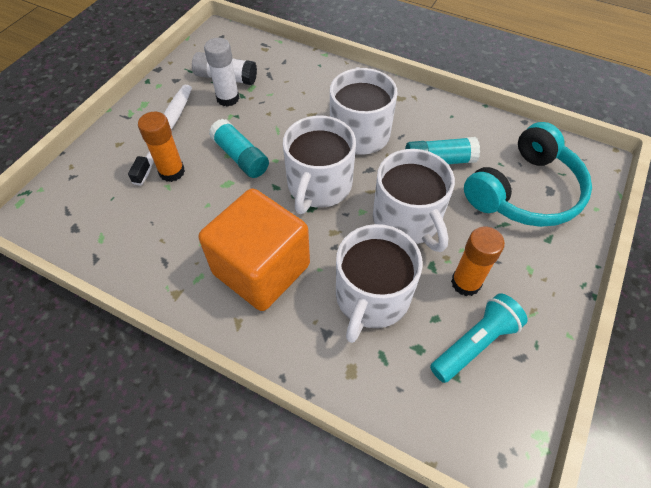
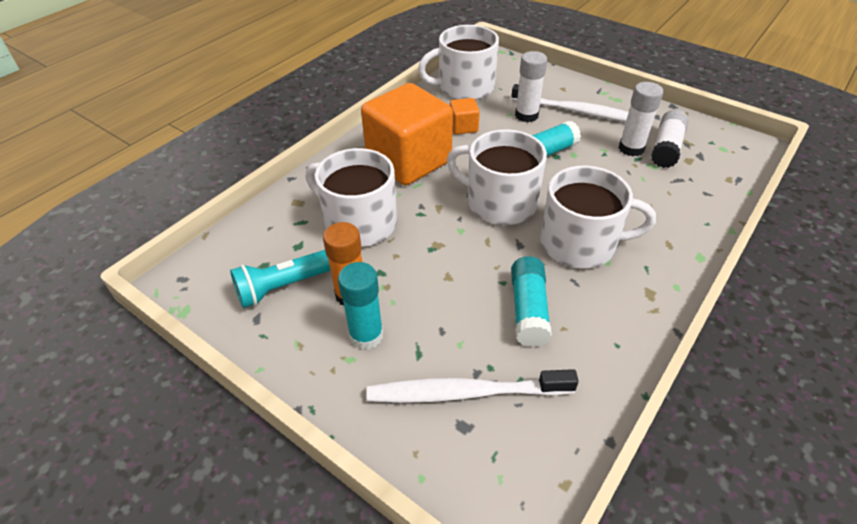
camera: 100 degrees right, 10 degrees down
(172, 172) = (526, 115): orange glue stick -> white glue stick
(194, 225) = (463, 127): none -> orange cube
(407, 220) = (442, 263): white mug -> white mug (464, 87)
(475, 343) = (285, 286): turquoise flashlight -> turquoise flashlight turned 90 degrees clockwise
(503, 262) = (366, 335): none -> turquoise glue stick
(525, 192) = (465, 393): turquoise headphones -> white toothbrush

